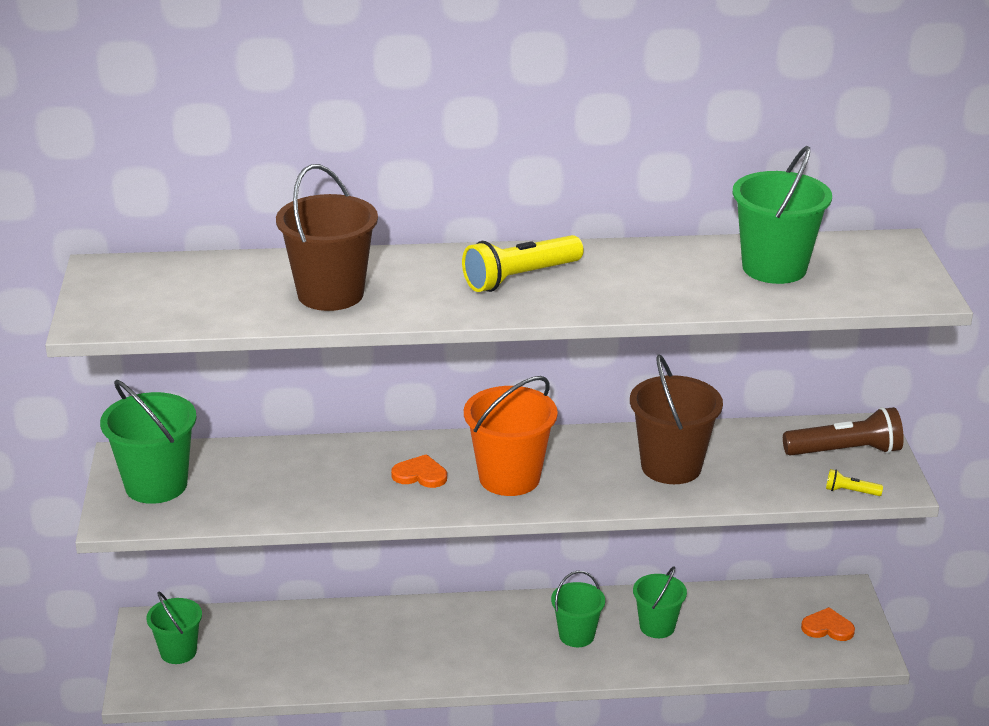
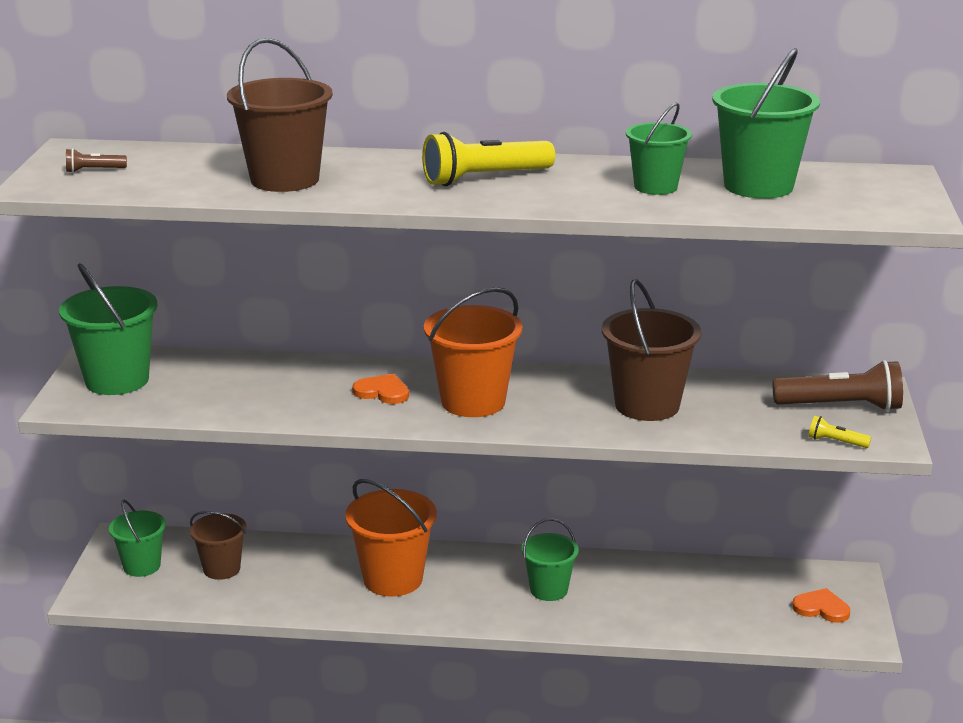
camera: 10 degrees right, 5 degrees down
(137, 296) = (94, 170): none -> brown flashlight
(258, 646) = (221, 569): none -> brown bucket
(427, 640) = (393, 579): none -> orange bucket
(657, 626) = (636, 590): green bucket -> green bucket (655, 187)

